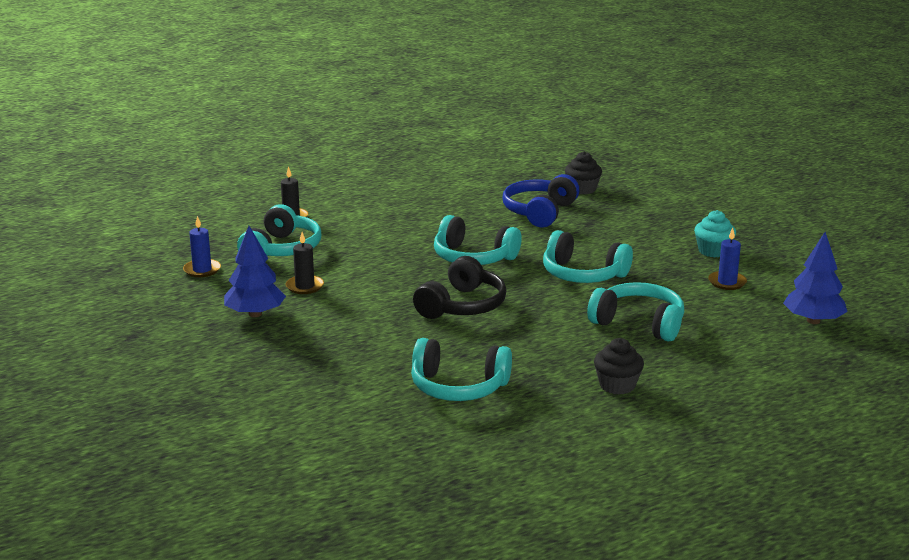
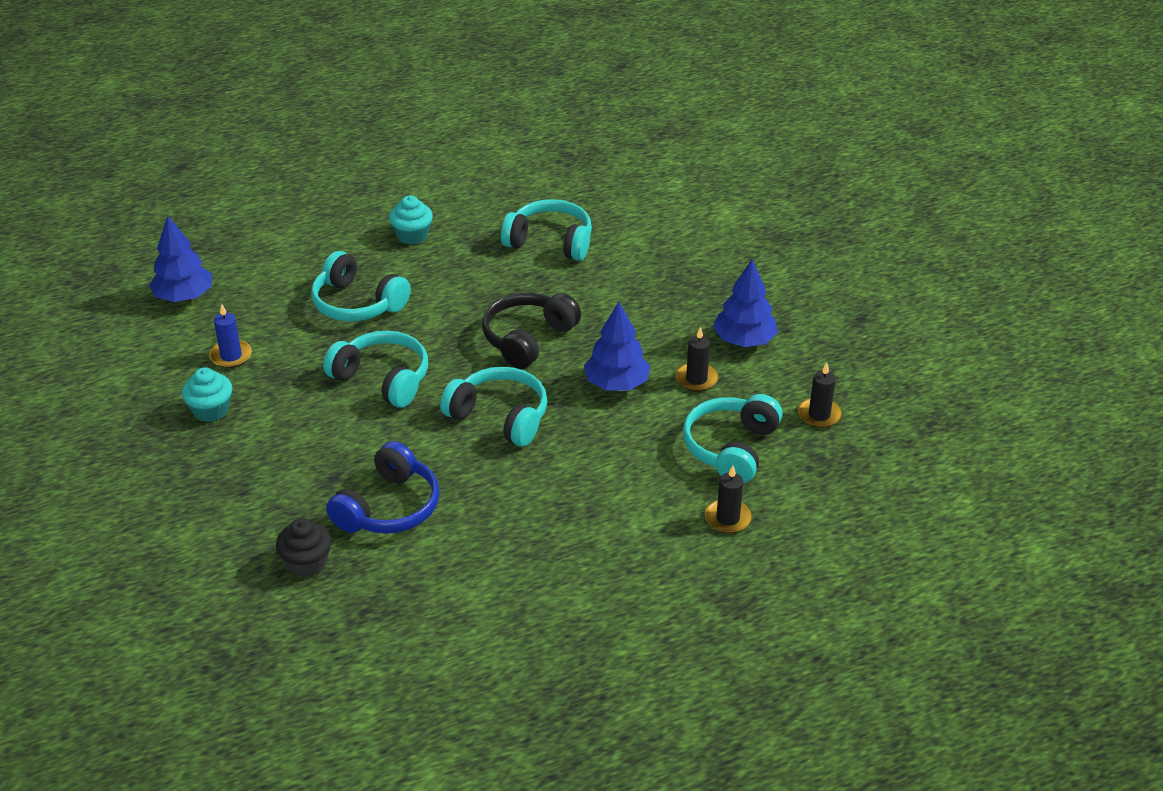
camera: 175 degrees left, 15 degrees up
(202, 270) = (819, 415): blue candle -> black candle
(376, 280) = (616, 384): none -> blue tree
(617, 385) = (412, 235): black cupcake -> turquoise cupcake

